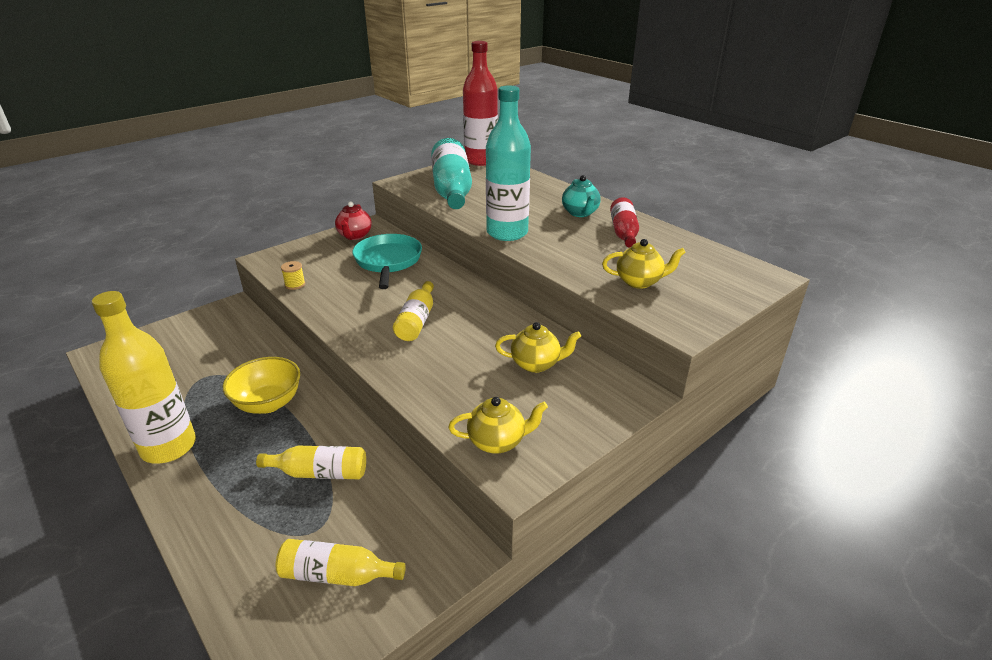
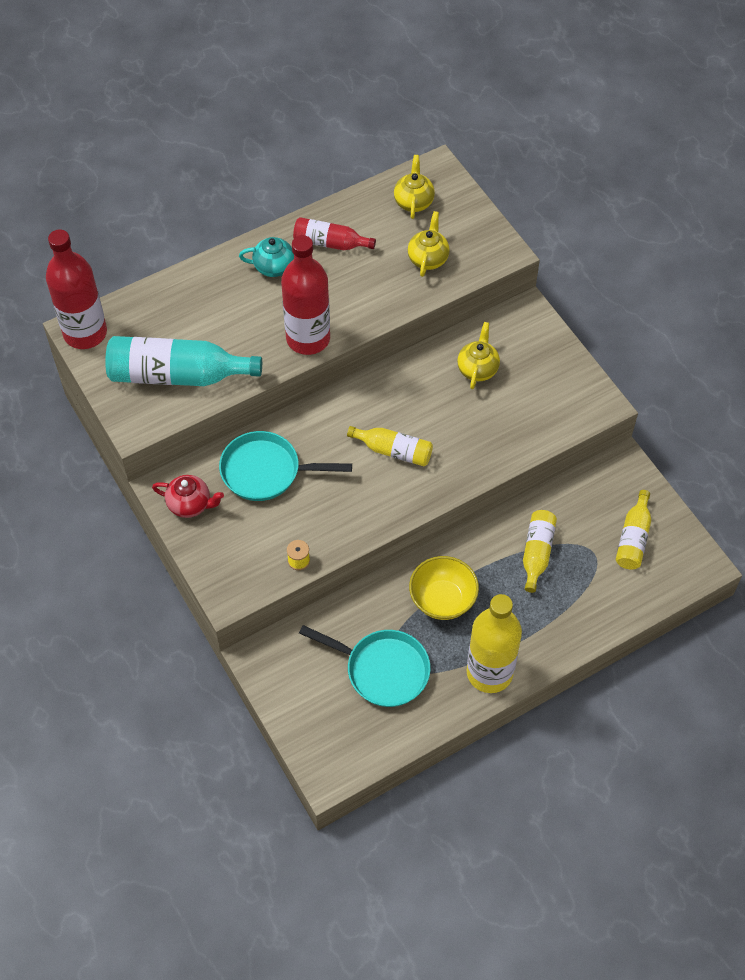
camera: 80 degrees left, 25 degrees up
(197, 373) = (382, 670): none -> turquoise pan
(497, 441) = (566, 410): yellow teapot -> yellow teapot (413, 202)
(507, 233) = (308, 338): turquoise bottle -> red bottle

